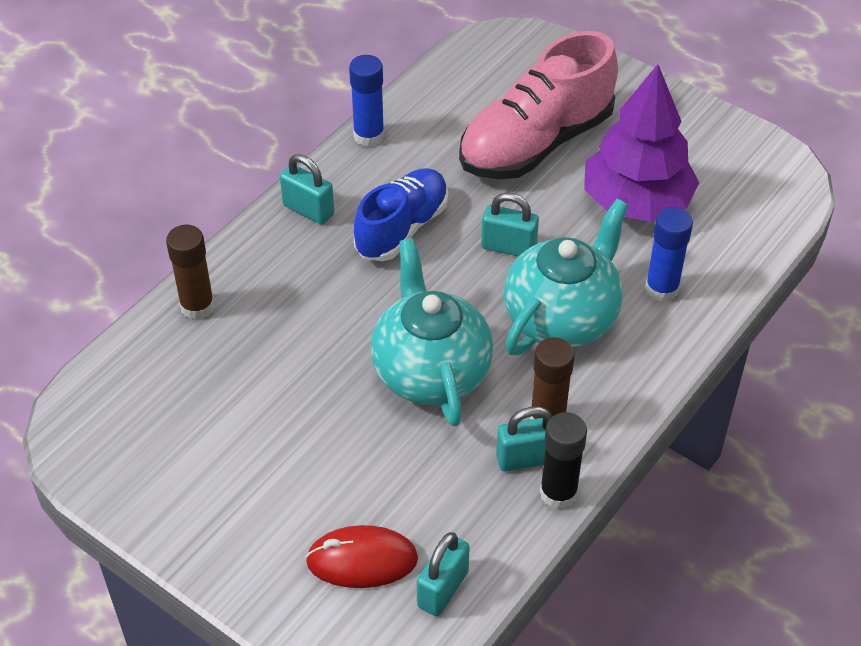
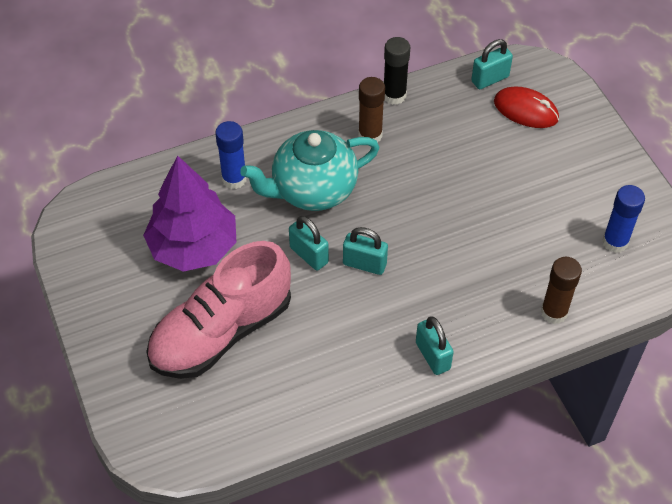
camera: 150 degrees left, 5 degrees up
(369, 136) = (345, 405): blue glue stick -> blue glue stick (615, 242)
(402, 228) = (373, 306): blue shoe -> none
(430, 371) = (420, 195): turquoise teapot -> none
(526, 458) = (398, 120): turquoise padlock -> turquoise padlock (364, 264)
(536, 143) = (221, 332): pink shoe -> pink shoe turned 150 degrees clockwise

